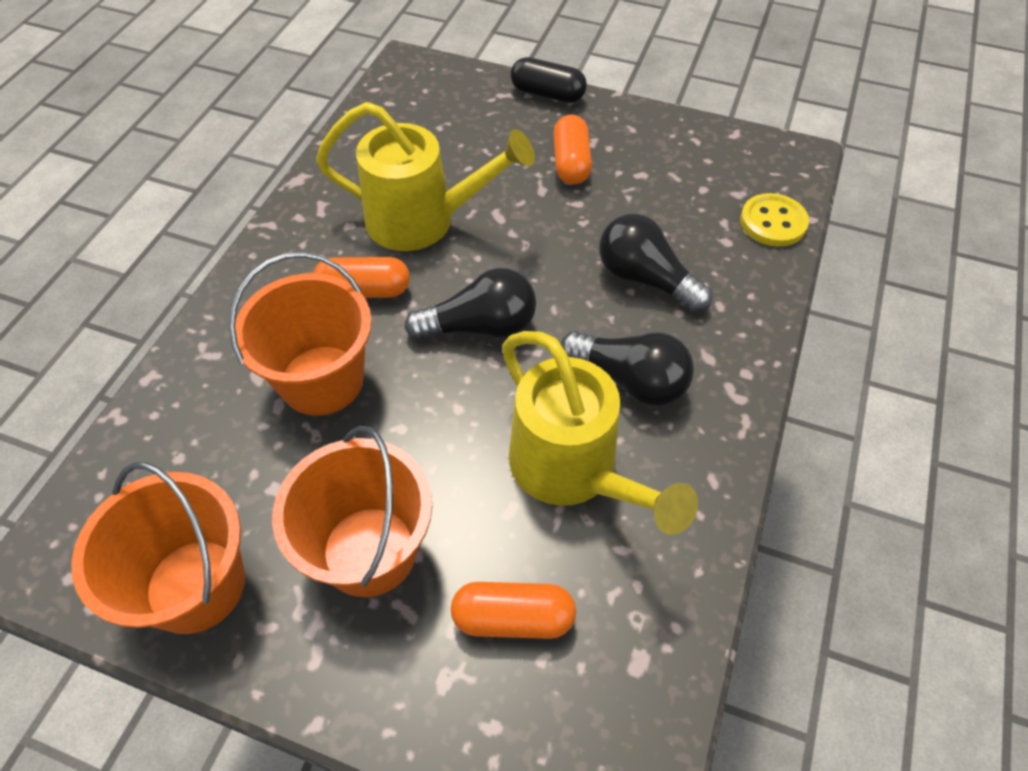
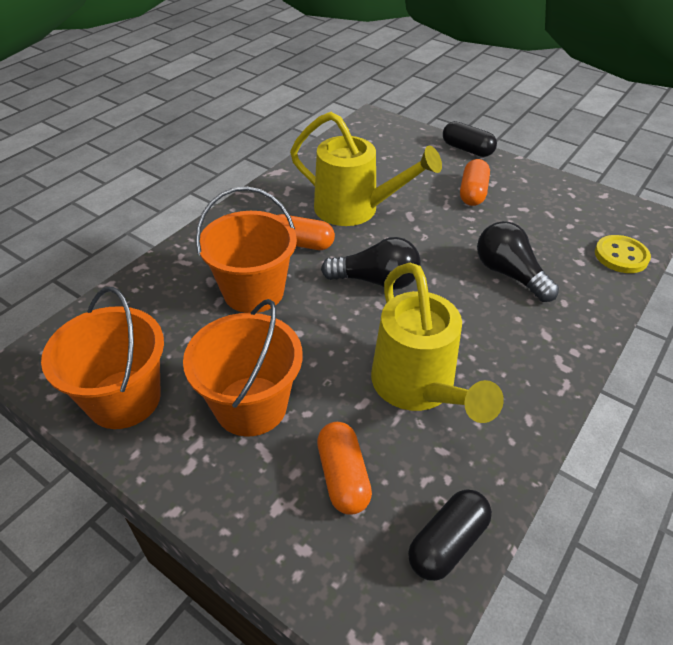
camera: 15 degrees right, 10 degrees down
(513, 618) = (343, 476): orange capsule -> orange capsule turned 60 degrees clockwise
(630, 380) = (479, 337): black light bulb -> none
(657, 669) = (447, 542): none -> black capsule

